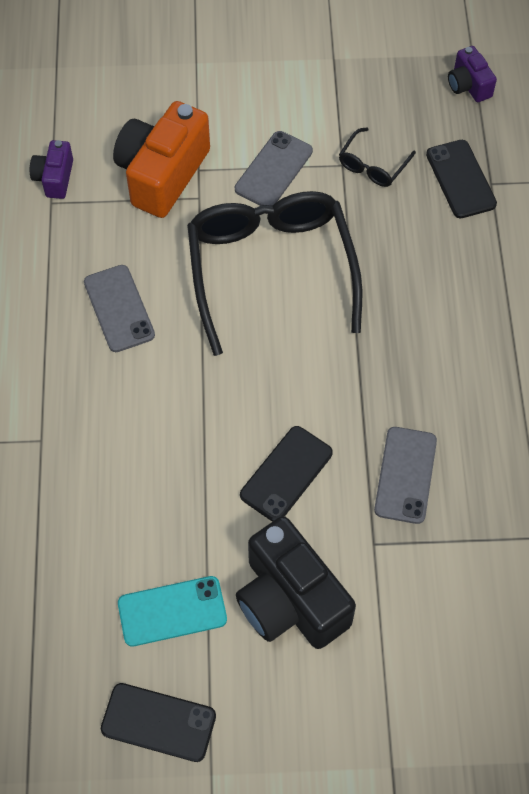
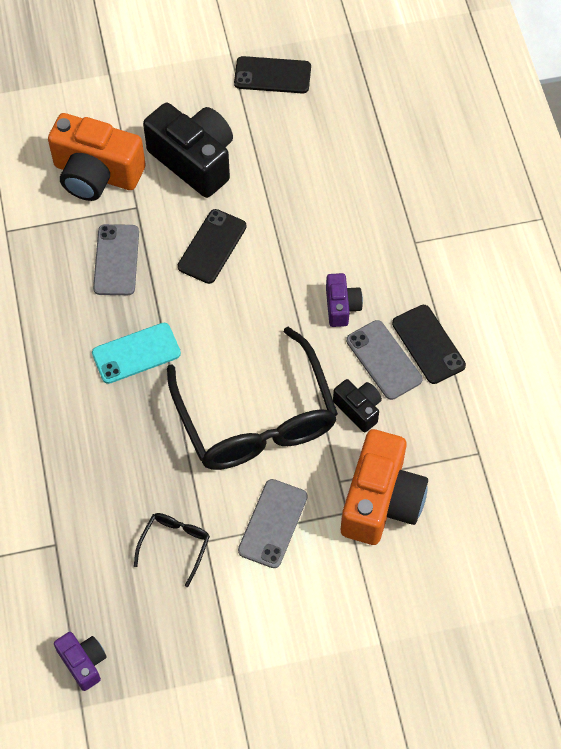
camera: 170 degrees right, 0 degrees up
(54, 178) = (483, 479): purple camera -> purple camera (341, 306)
(160, 262) = (358, 409): none -> black camera
(172, 611) = (279, 141): turquoise phone -> turquoise phone (136, 353)
(421, 601) = (96, 174): none -> orange camera
(461, 179) = (86, 544): black phone -> black phone (428, 344)

